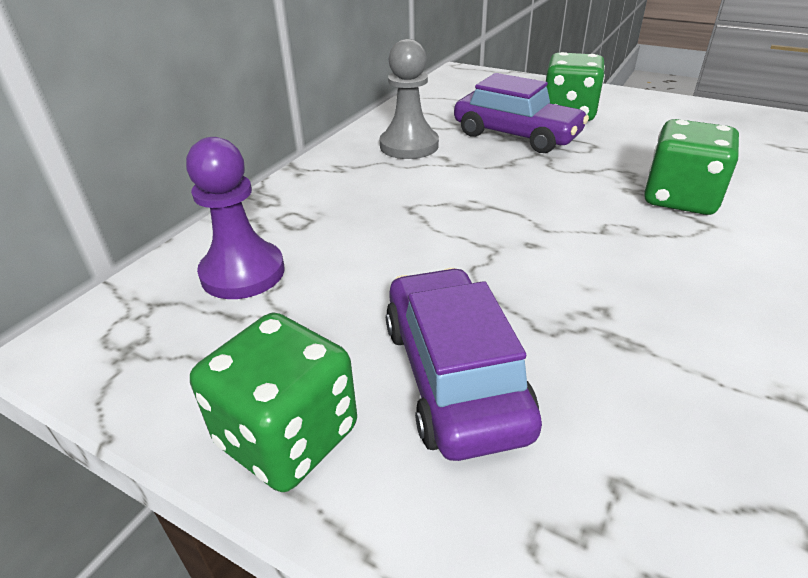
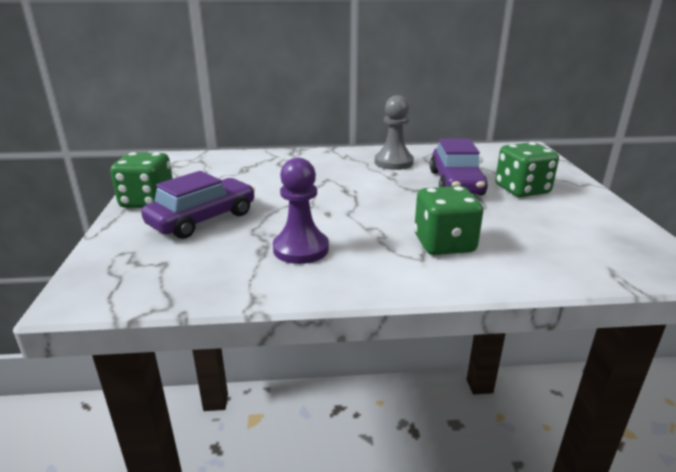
camera: 55 degrees right, 10 degrees down
(243, 273) = (234, 166): purple pawn -> purple pawn (301, 249)

